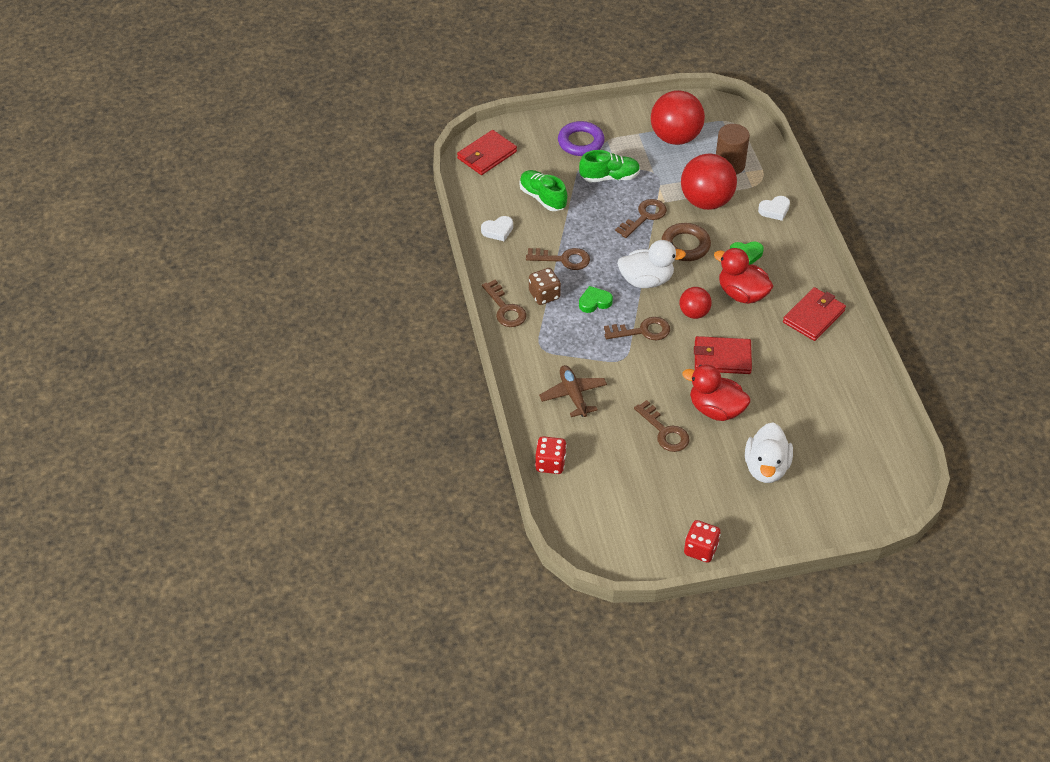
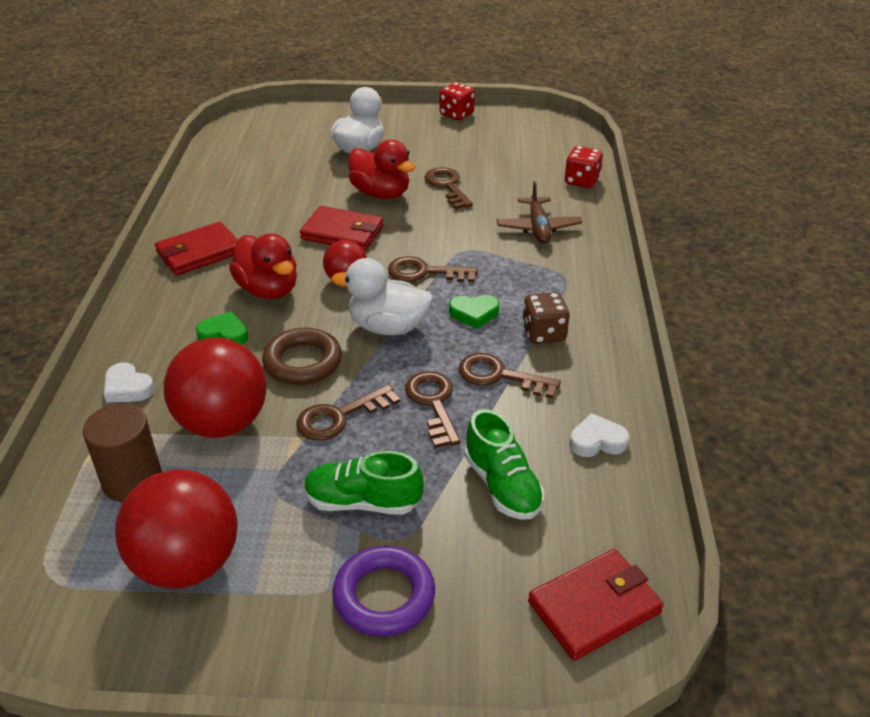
camera: 165 degrees left, 10 degrees down
(505, 308) = (605, 327): brown key -> brown key (433, 403)
(774, 210) = (128, 388): white heart -> white heart turned 135 degrees counterclockwise

